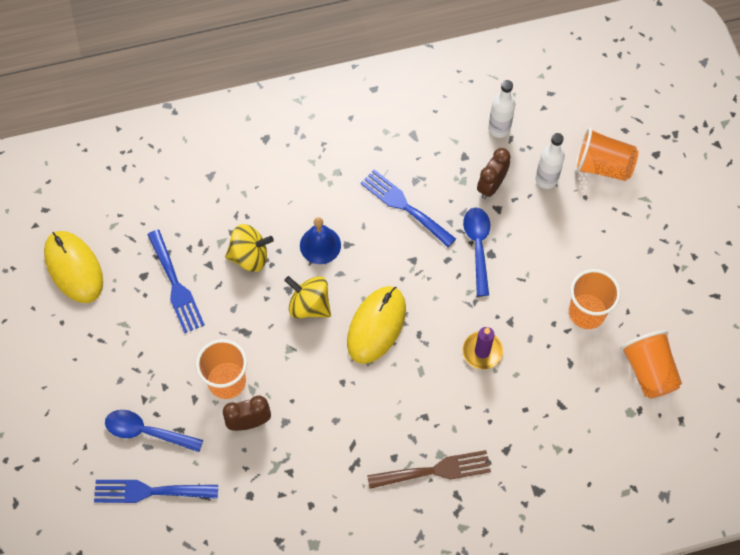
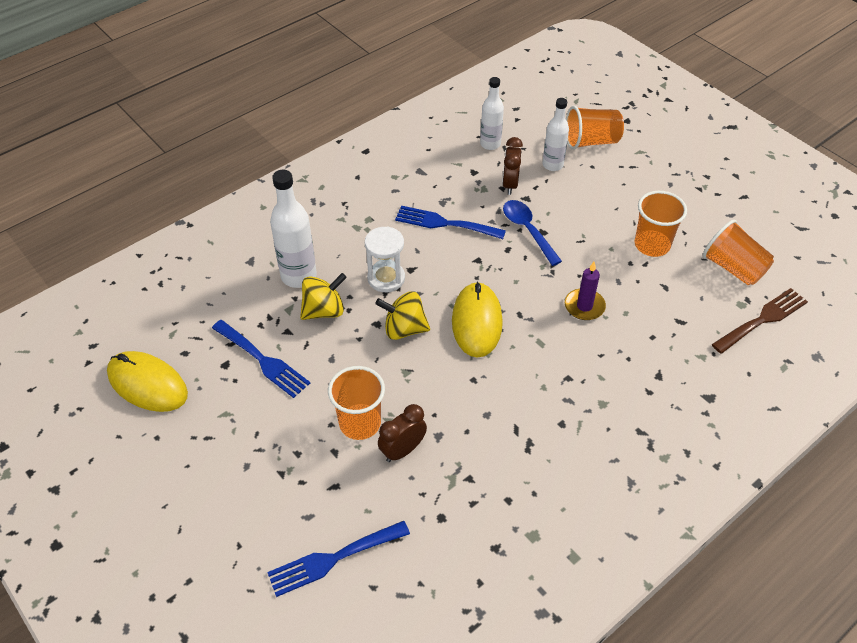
camera: 25 degrees left, 15 degrees down
(147, 432) = (300, 503): blue spoon -> none
(245, 210) = (299, 276): none -> white bottle
(320, 245) = (386, 278): blue bell -> white hourglass
(435, 470) = (607, 419): brown fork -> brown fork (762, 319)

